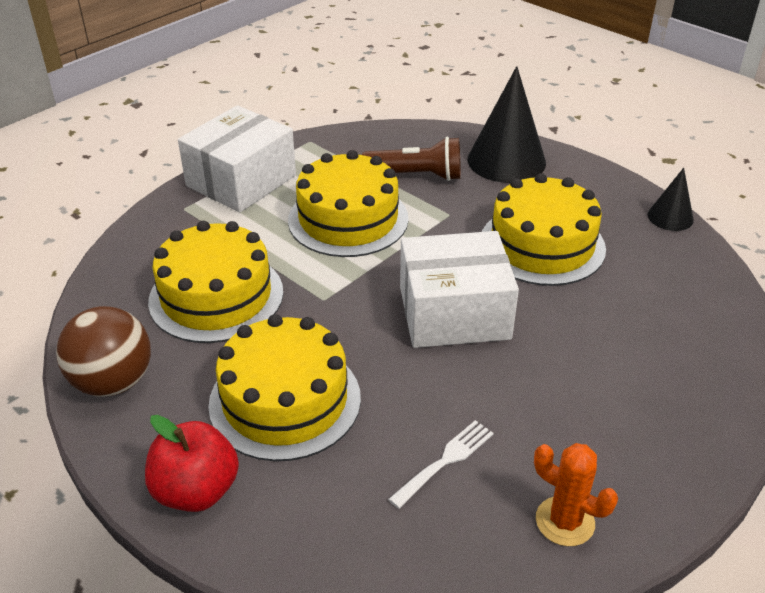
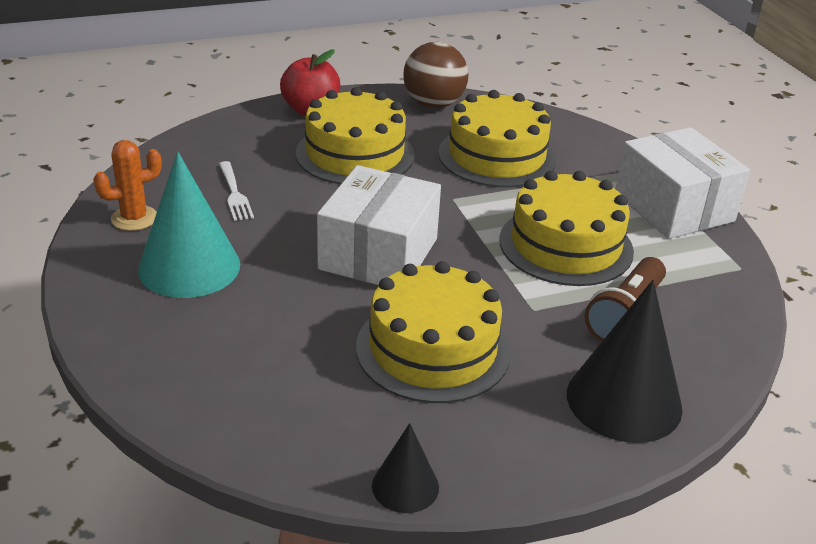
camera: 115 degrees right, 5 degrees down
(592, 425) = (189, 267): none -> turquoise cone

